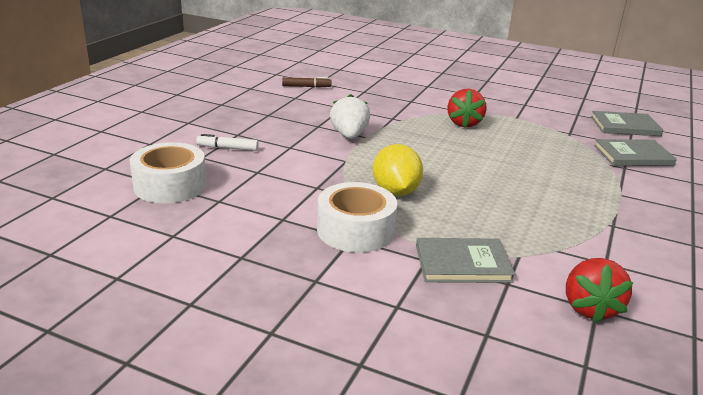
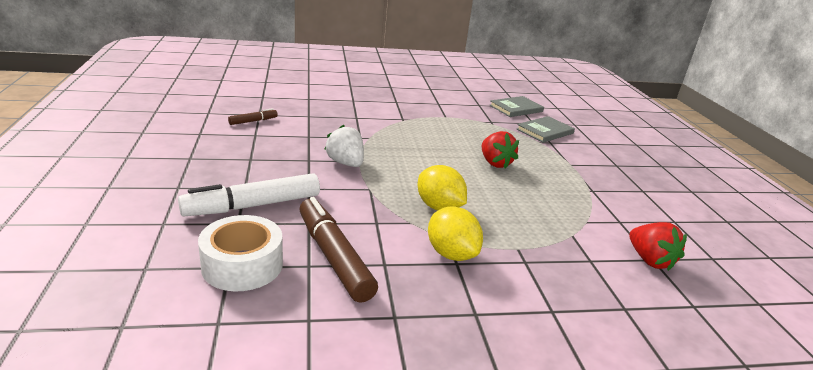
camera: 35 degrees left, 0 degrees up
(227, 148) = (253, 206): white marker -> white marker, size x2.08
(246, 201) = (333, 257): none -> brown marker
(355, 230) = (451, 254): white tape -> yellow lemon
(462, 263) = (549, 255): grey book -> none
(464, 123) = (417, 130): red strawberry -> red strawberry (495, 163)

